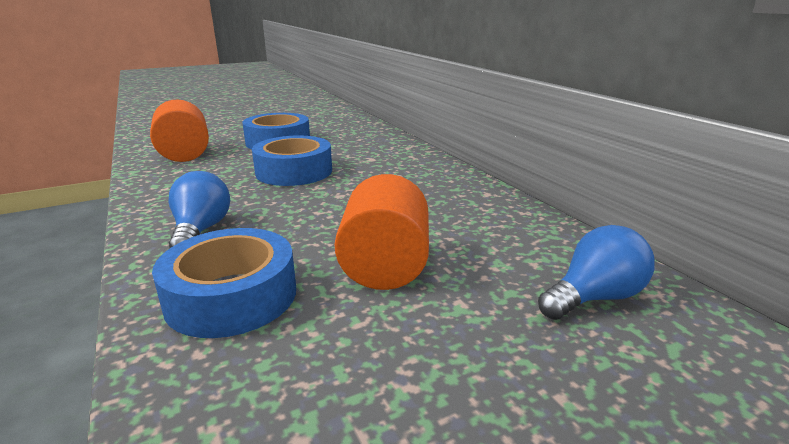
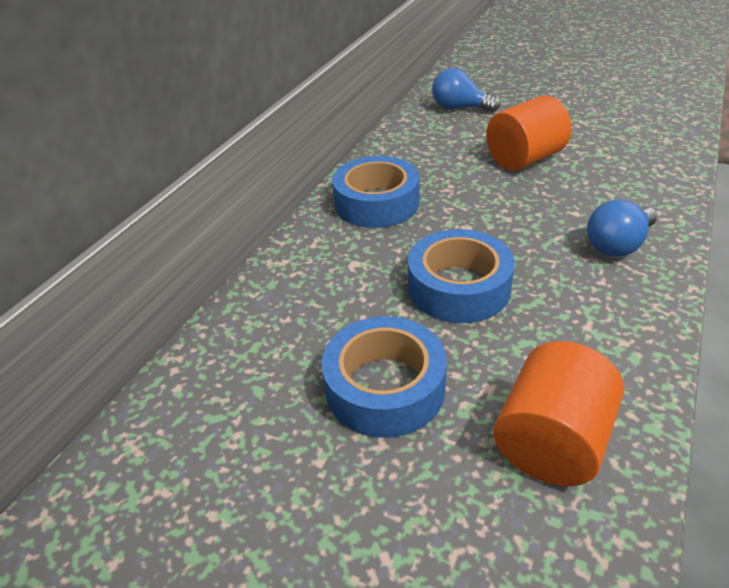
camera: 125 degrees left, 15 degrees up
(231, 296) = (628, 182): blue tape -> blue tape (377, 203)

